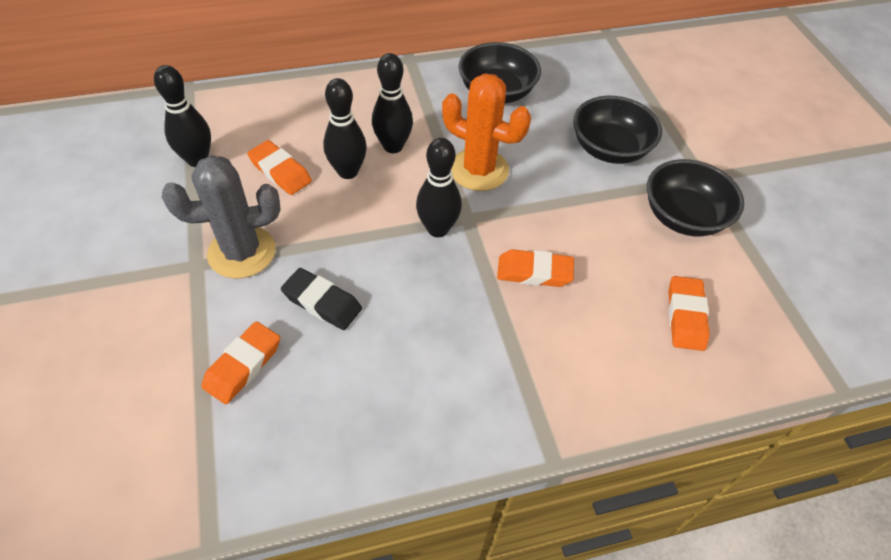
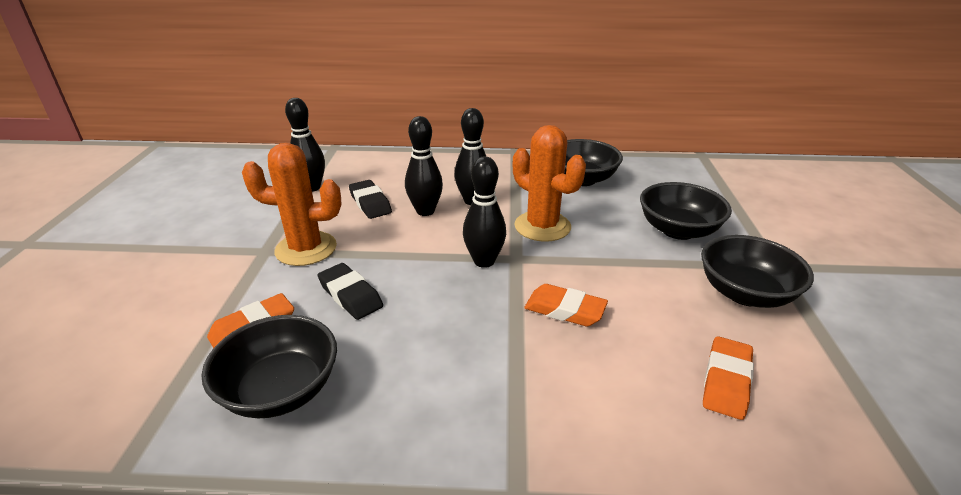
camera: 20 degrees right, 20 degrees down
(242, 252) = (306, 249): grey cactus -> orange cactus
(280, 171) = (370, 203): orange eraser -> black eraser
(311, 425) = (281, 390): none -> black bowl

